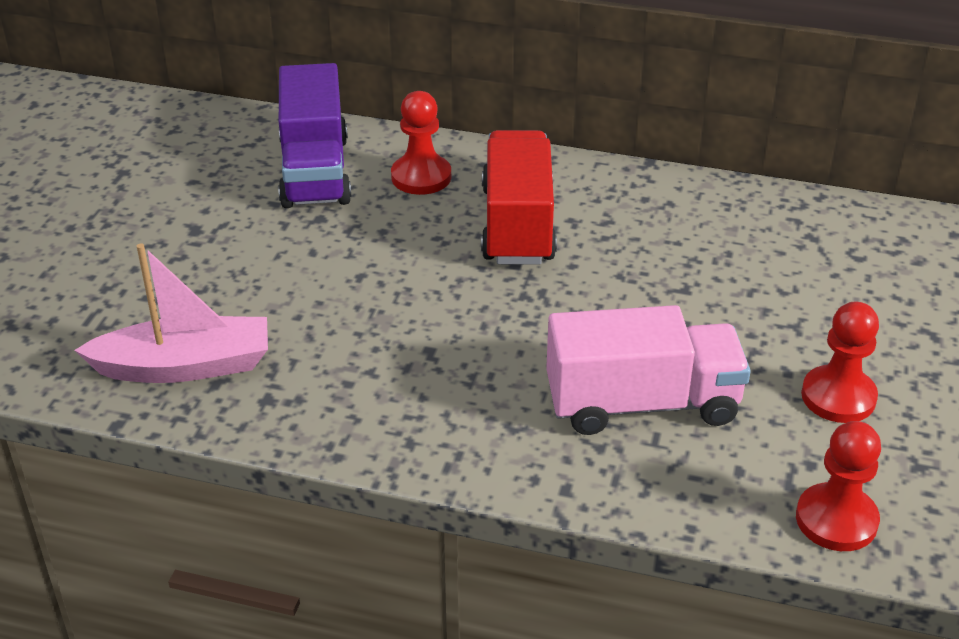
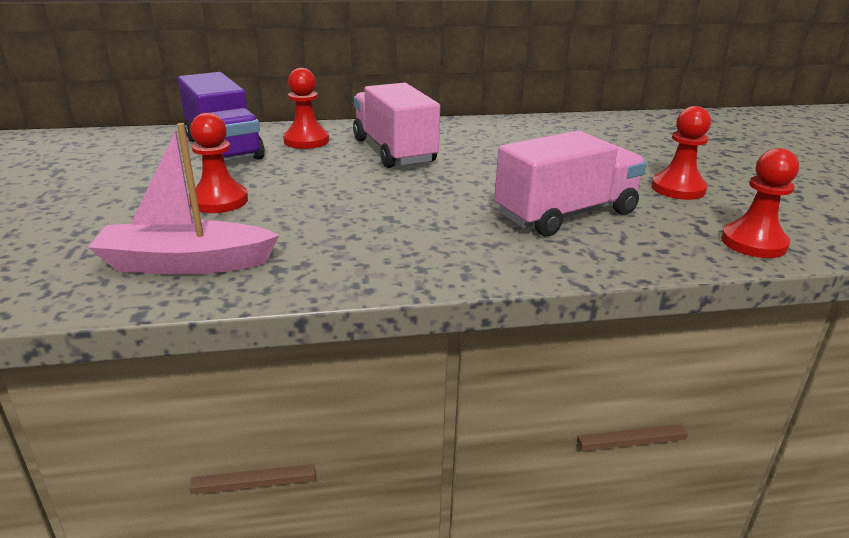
camera: 25 degrees left, 10 degrees down
(185, 366) = (185, 263): pink boat -> pink boat turned 150 degrees counterclockwise
(263, 273) = (219, 201): none -> red pawn
(517, 225) = (394, 151): red truck -> pink truck

